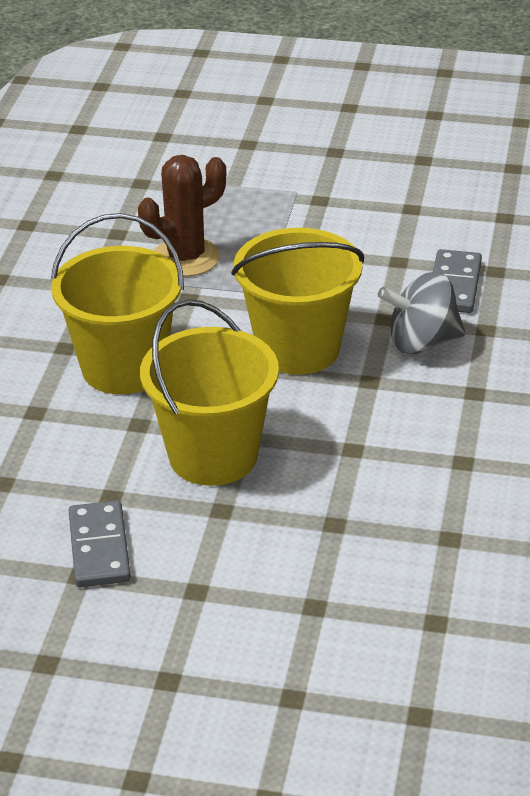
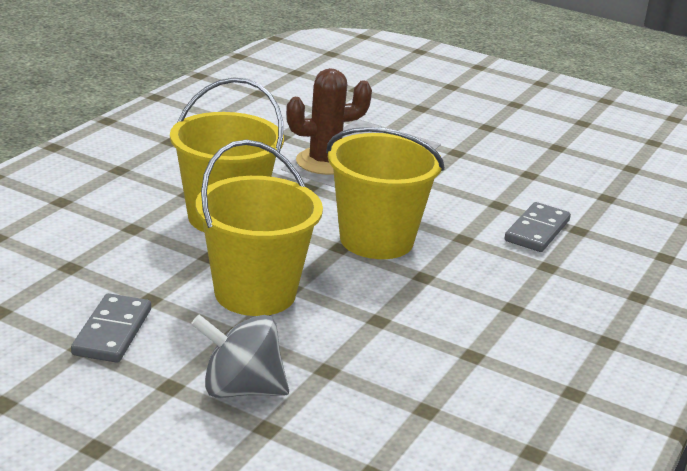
camera: 15 degrees right, 10 degrees down
(421, 342) = (486, 261): grey spinning top -> grey spinning top (240, 389)

